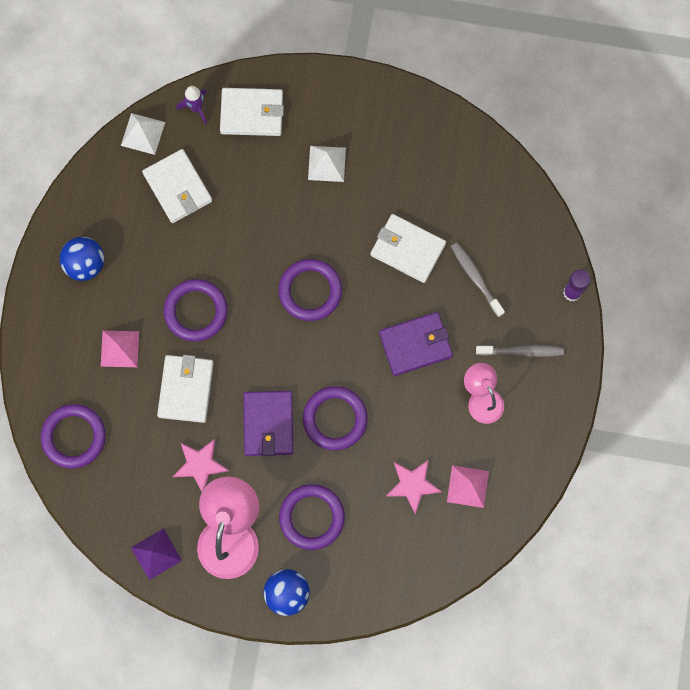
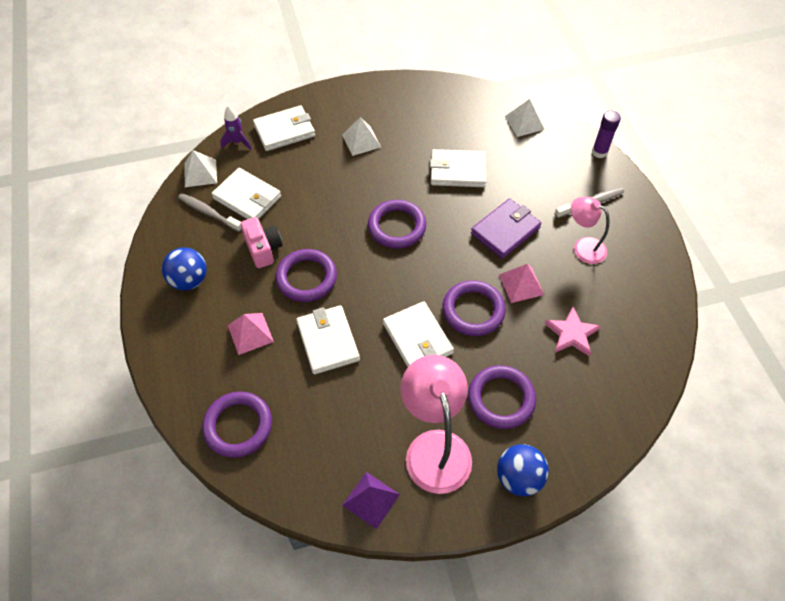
camera: 25 degrees left, 20 degrees down
(169, 259) = (263, 249): none -> pink camera
(200, 465) = (373, 398): pink star -> none
(268, 424) = (417, 338): purple wallet -> white wallet
(468, 486) = (617, 315): pink pyramid -> pink pyramid (521, 284)
(475, 278) = (522, 170): grey toothbrush -> grey toothbrush (209, 212)
(515, 216) = (524, 123): none -> white pyramid

